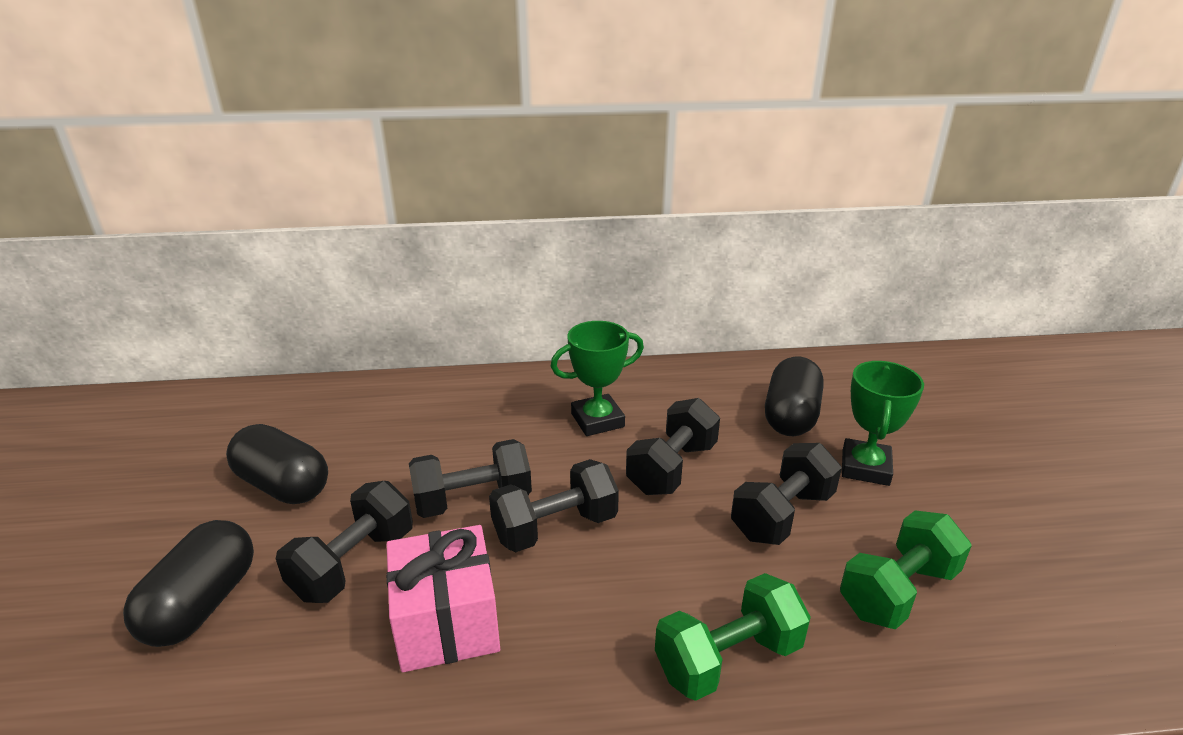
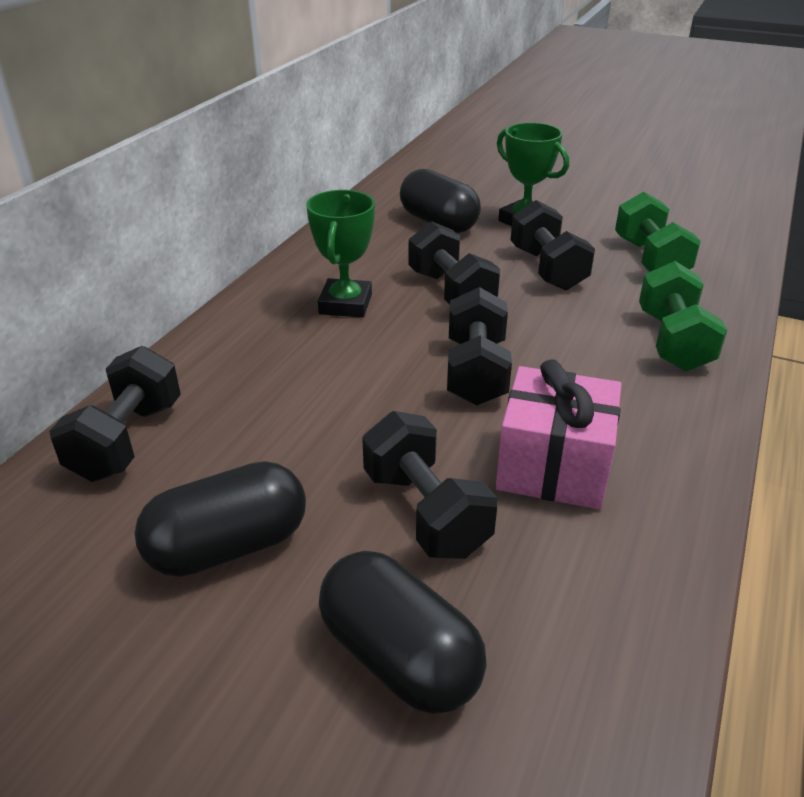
camera: 60 degrees left, 5 degrees up
(473, 500) = (395, 408): black dumbbell -> black dumbbell (127, 440)

